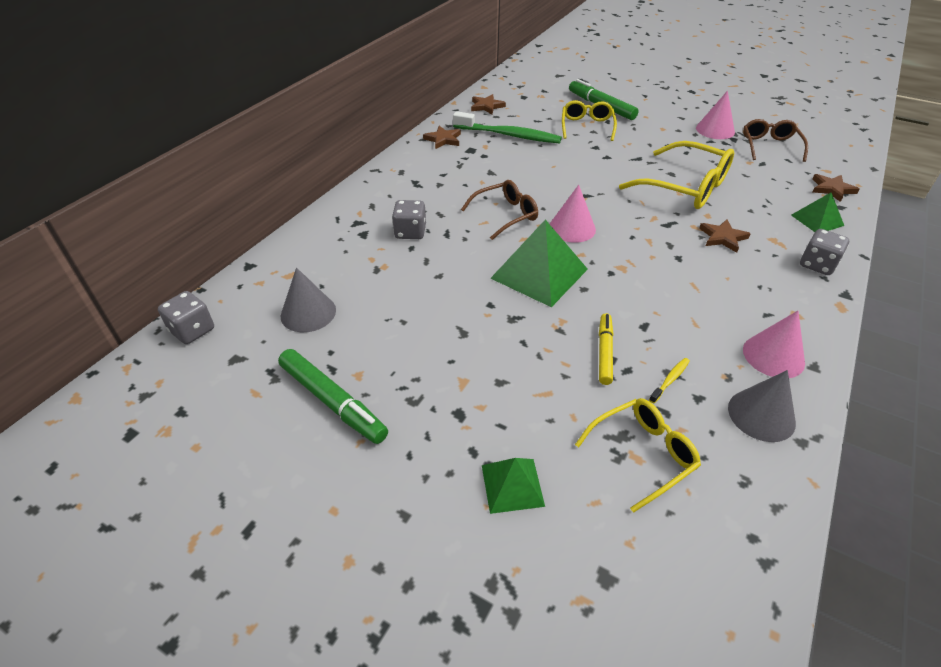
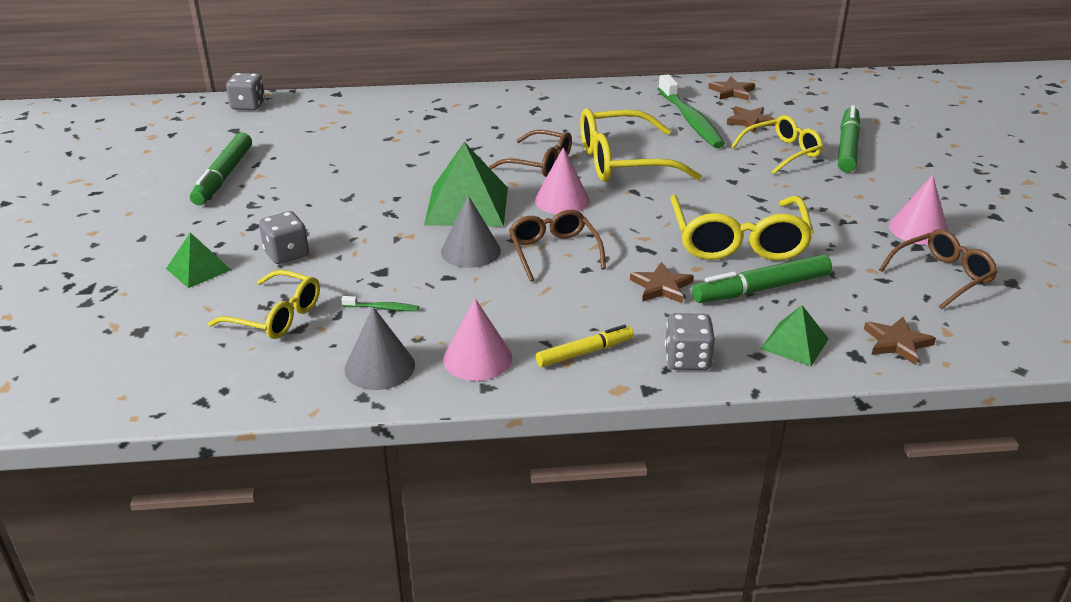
camera: 55 degrees right, 10 degrees down
(308, 313) = (307, 134): grey cone -> grey cone (470, 251)
(410, 232) = (455, 133): grey dice -> grey dice (286, 254)
(443, 139) = (629, 95): brown star -> brown star (750, 121)
(540, 182) = (623, 162): none -> yellow glasses
(604, 352) = (388, 267): yellow marker -> yellow marker (584, 352)
(644, 261) = (553, 251): none -> brown glasses
(670, 380) = (382, 308): yellow toothbrush -> green toothbrush
(748, 204) = (761, 289): none -> green marker

